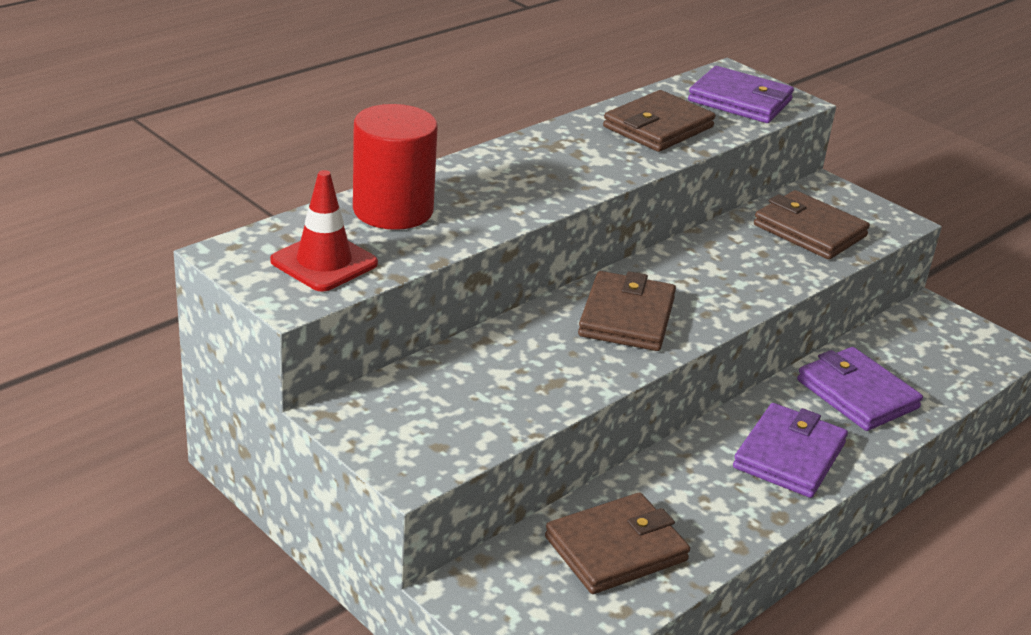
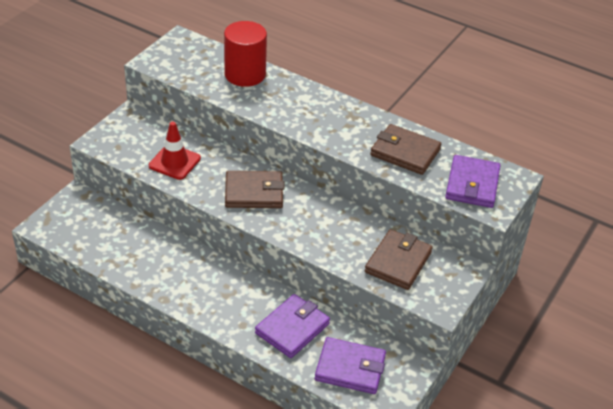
camera: 75 degrees right, 10 degrees up
(324, 262) = (185, 64): red traffic cone -> red traffic cone (174, 162)
(616, 549) = (119, 240): brown wallet -> none
(789, 455) = (218, 300): purple wallet -> purple wallet (350, 368)

